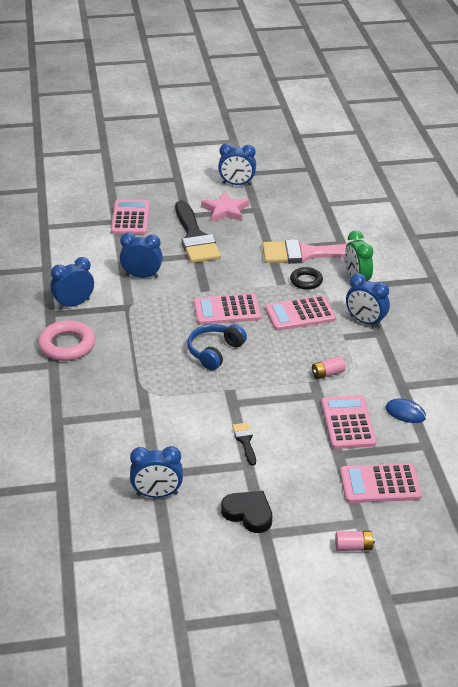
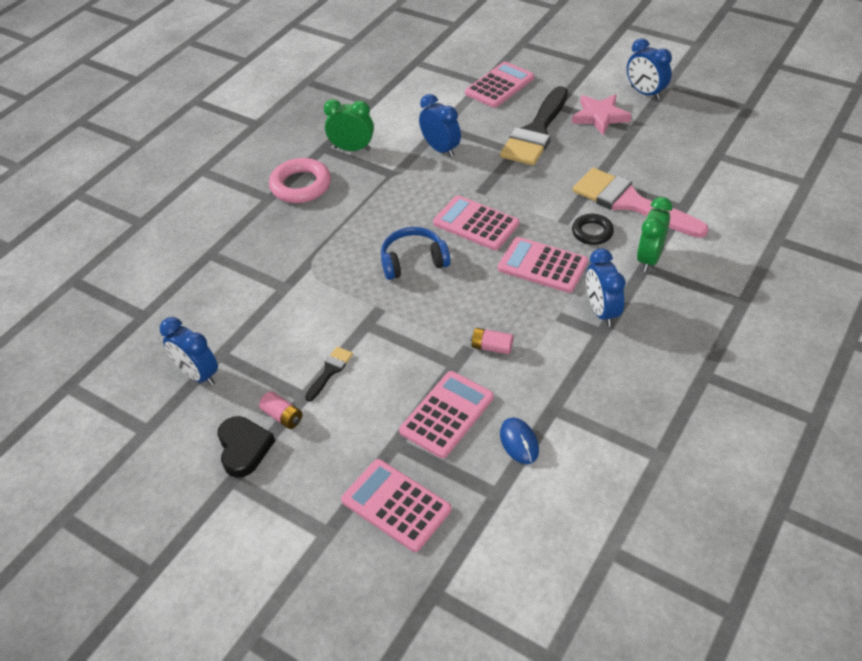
camera: 45 degrees right, 10 degrees up
(74, 304) = (352, 149): blue clock -> green clock
(353, 547) = (289, 555): pink battery -> pink battery (282, 416)

